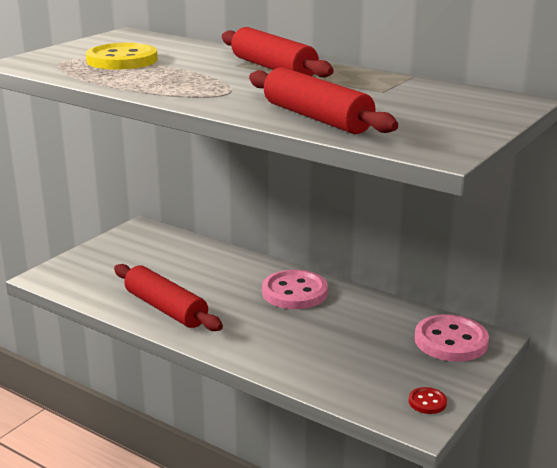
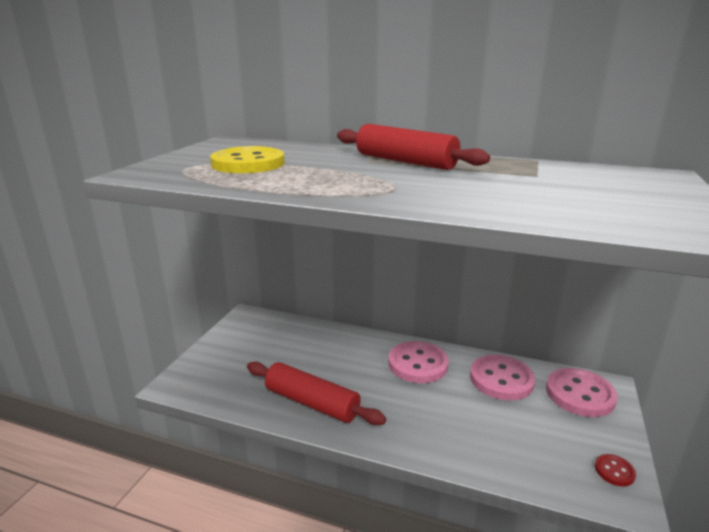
camera: 15 degrees left, 0 degrees up
(316, 118) = (524, 207): red rolling pin -> none
(375, 317) = (501, 379): none -> pink button

